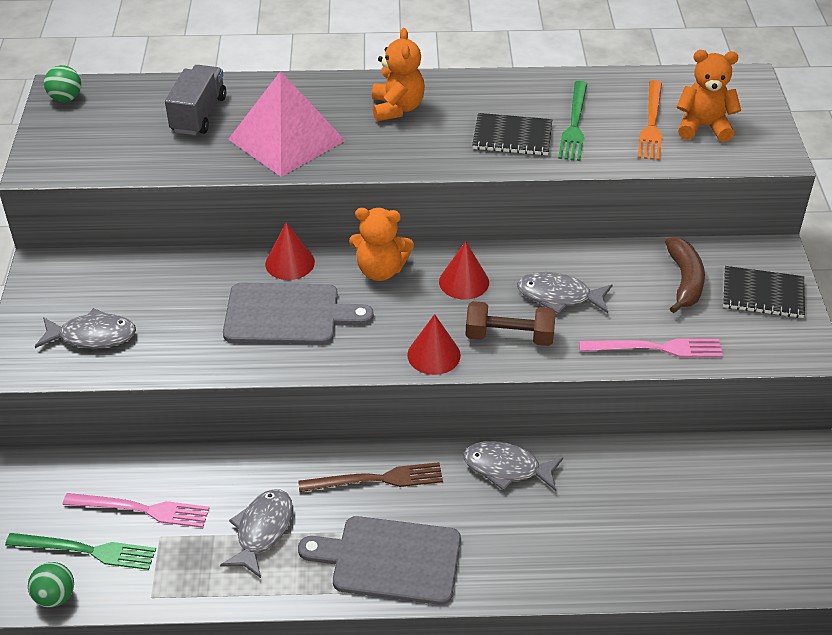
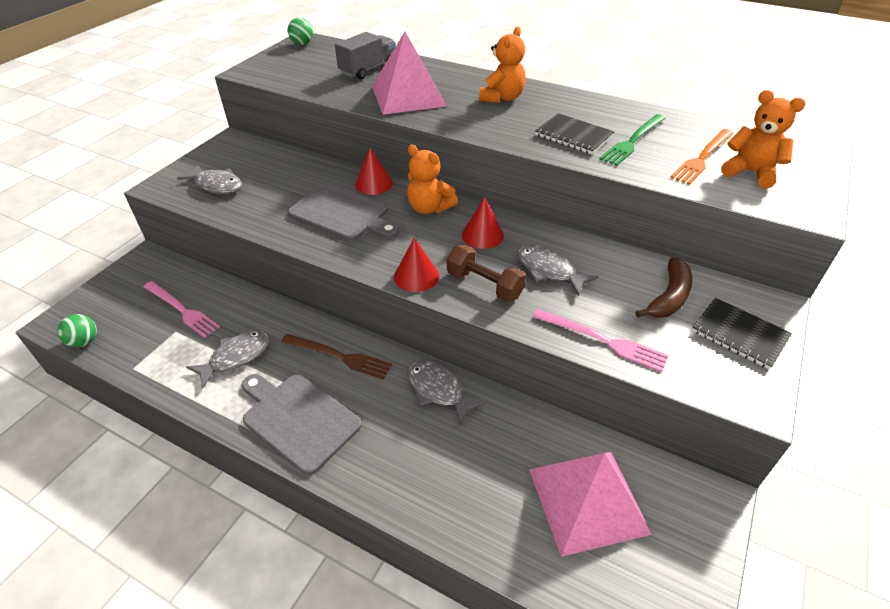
camera: 30 degrees right, 0 degrees up
(86, 550) = (128, 321): green fork -> none
(708, 504) = (587, 500): none -> pink pyramid

